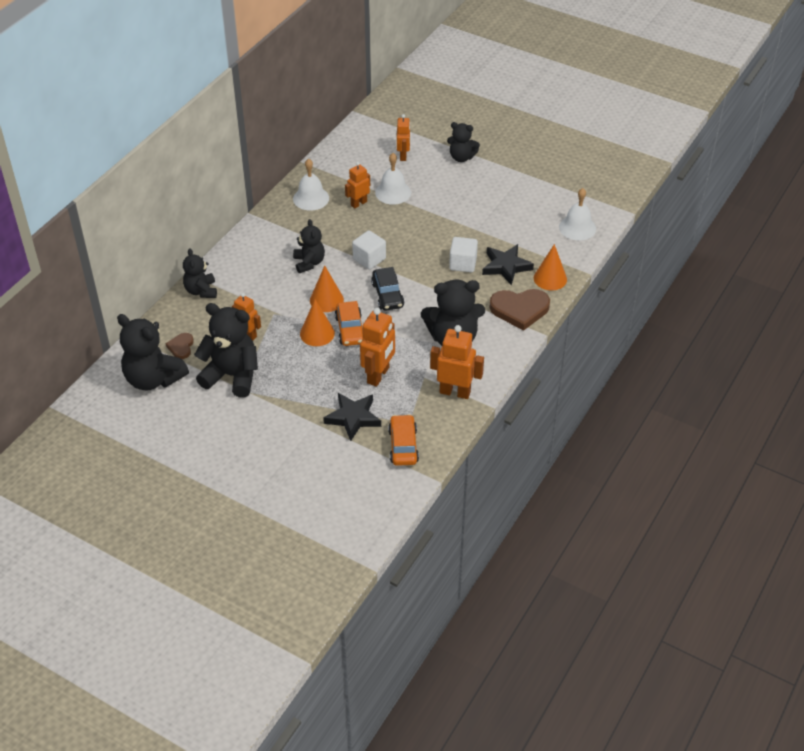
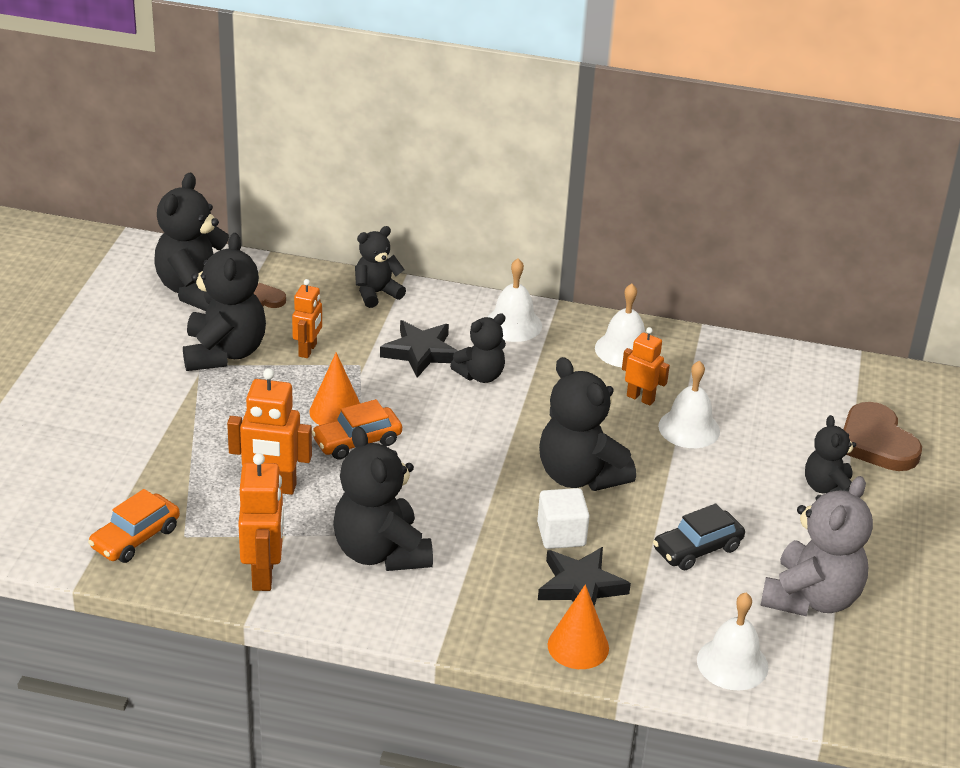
camera: 70 degrees right, 10 degrees down
(264, 237) = (513, 324): none -> white bell
(326, 300) = (410, 407): orange cone -> none
(353, 417) = (178, 478): black star -> black star (421, 352)
(369, 259) = (520, 432): white cube -> none
(387, 295) = (448, 465): black car -> black car (697, 549)
(403, 156) = (786, 423): orange robot -> none
(403, 446) = (135, 538): orange car -> orange car turned 150 degrees clockwise
(417, 244) = (580, 476): none -> black teddy bear
(520, 309) = (482, 619): brown heart -> brown heart (876, 442)
(540, 188) = (811, 598): none -> grey teddy bear

